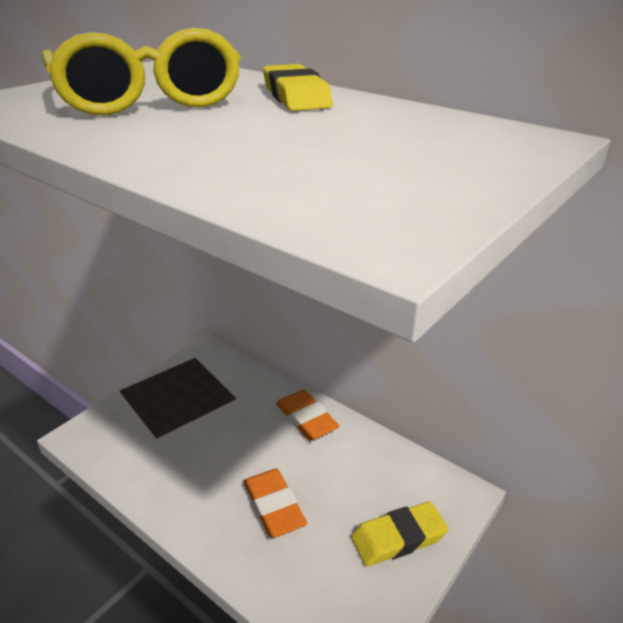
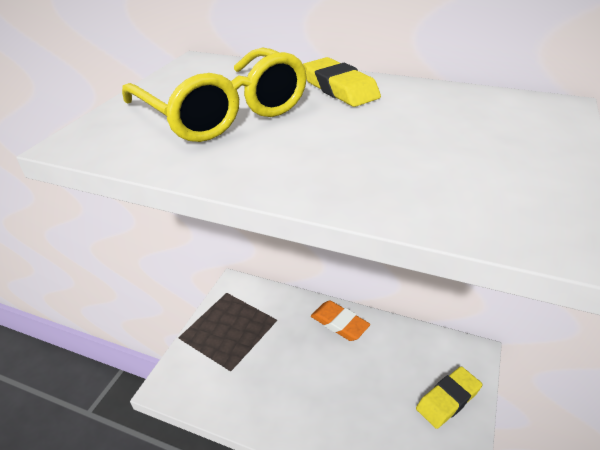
camera: 15 degrees left, 5 degrees up
(274, 506) = (350, 402): orange eraser -> none

